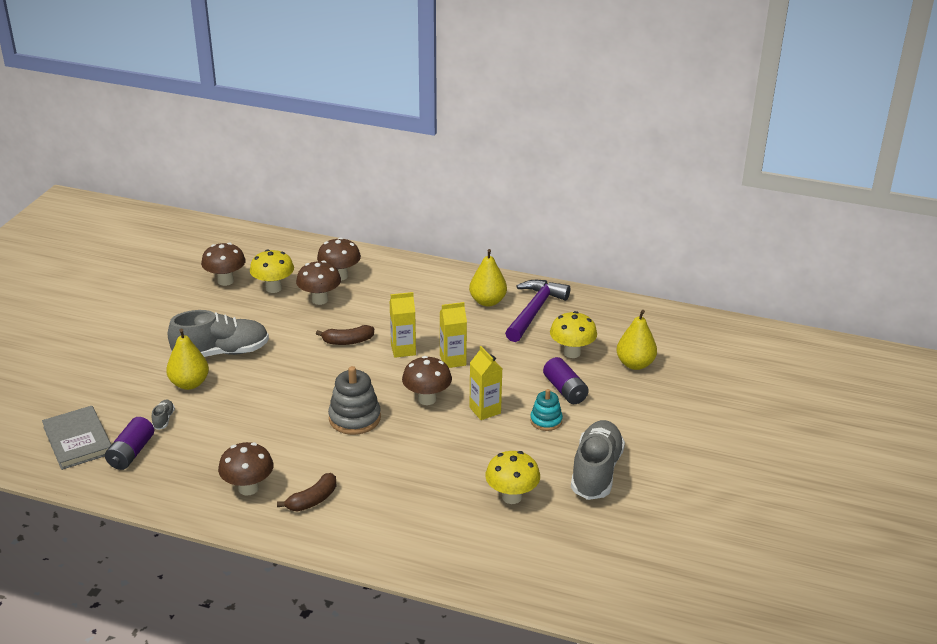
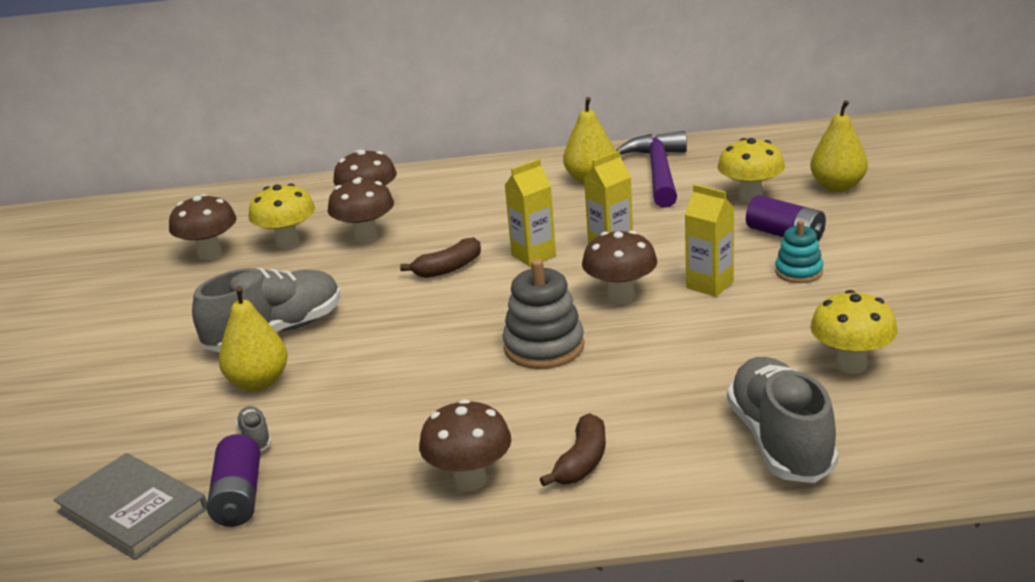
camera: 20 degrees left, 5 degrees down
(596, 472) = (923, 304): grey shoe -> grey shoe (780, 441)

